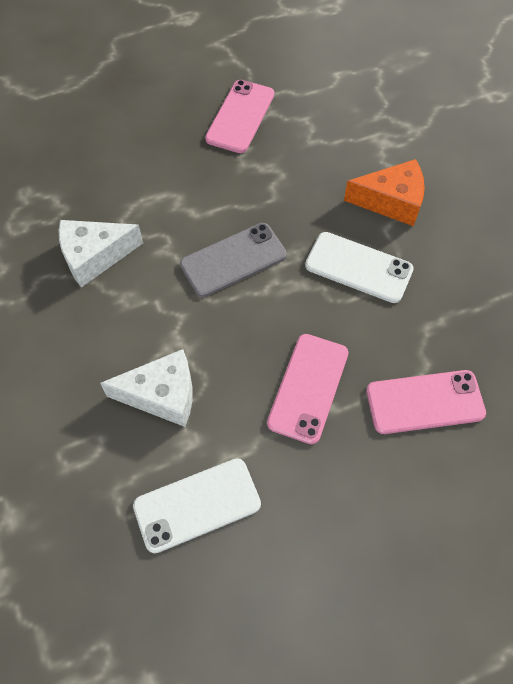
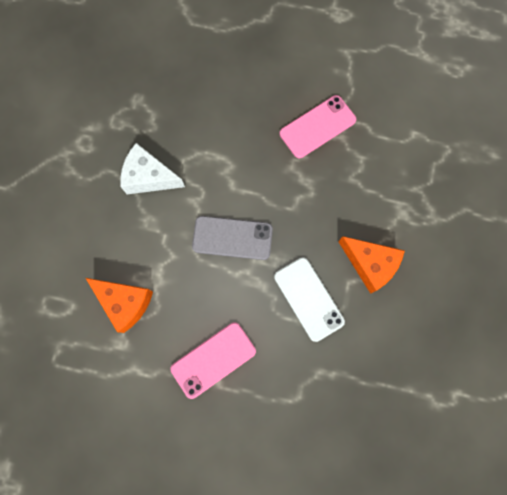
camera: 35 degrees right, 15 degrees up
(162, 395) = (125, 302): white cheese -> orange cheese
(197, 505) = (97, 386): white phone -> none
(425, 402) = (277, 421): pink phone -> none

